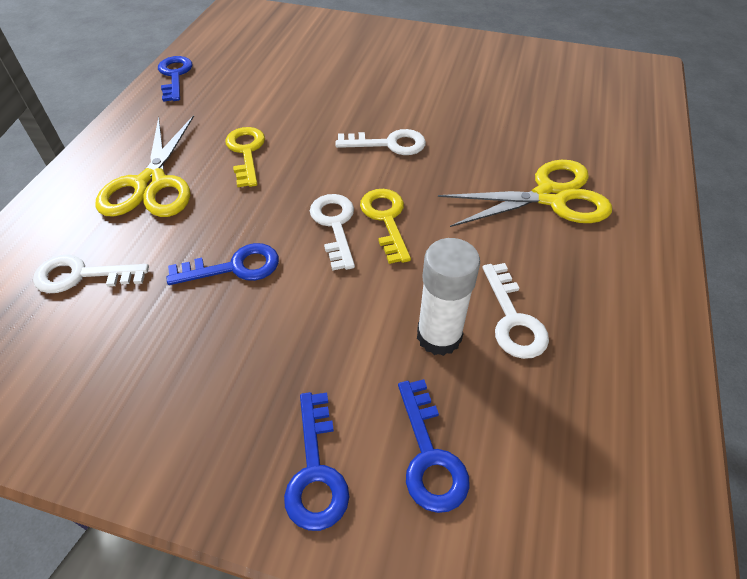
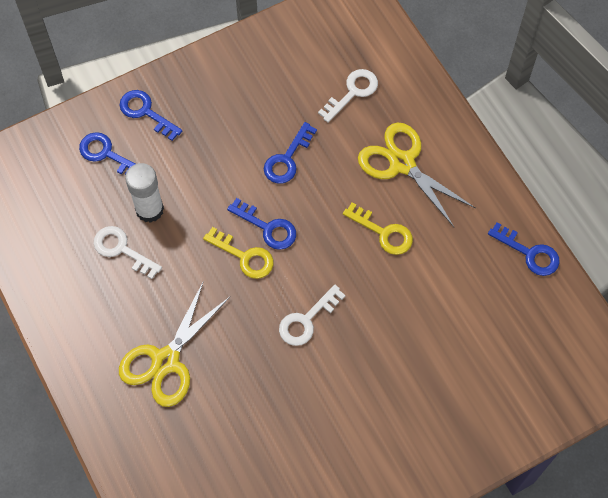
camera: 135 degrees right, 15 degrees up
(334, 225) = (268, 227): white key -> blue key

